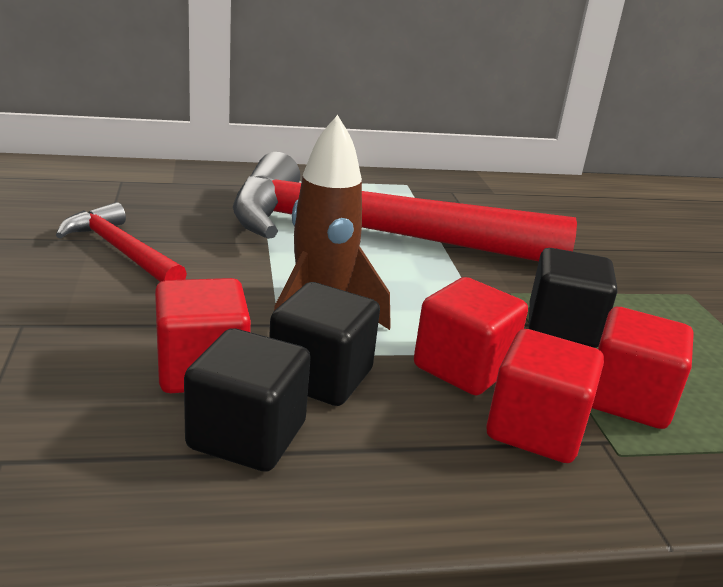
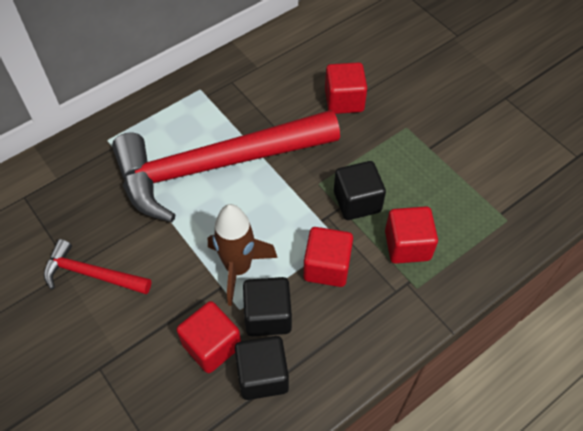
camera: 25 degrees left, 30 degrees up
(535, 429) = (377, 293): red cube -> red cube (344, 100)

